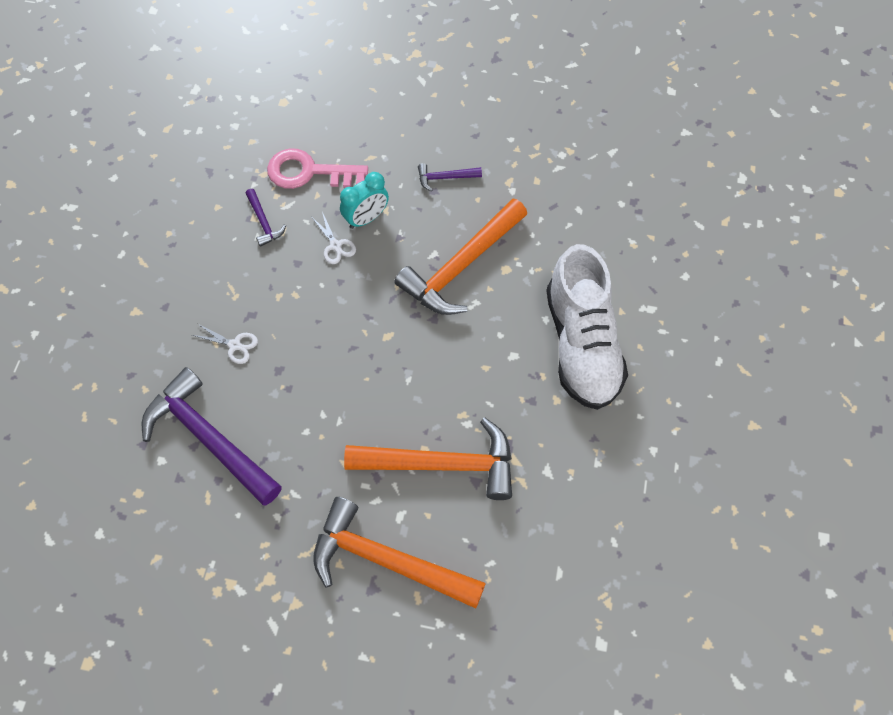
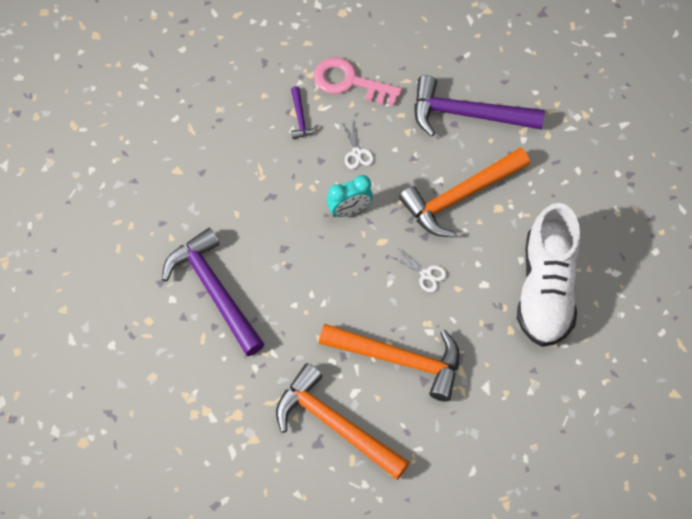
camera: 15 degrees right, 0 degrees up
(234, 345) = (252, 218): white scissors -> white scissors (426, 274)
(366, 218) = (389, 135): turquoise clock -> turquoise clock (349, 210)
(445, 178) = (467, 114): purple hammer -> purple hammer, size x2.28

